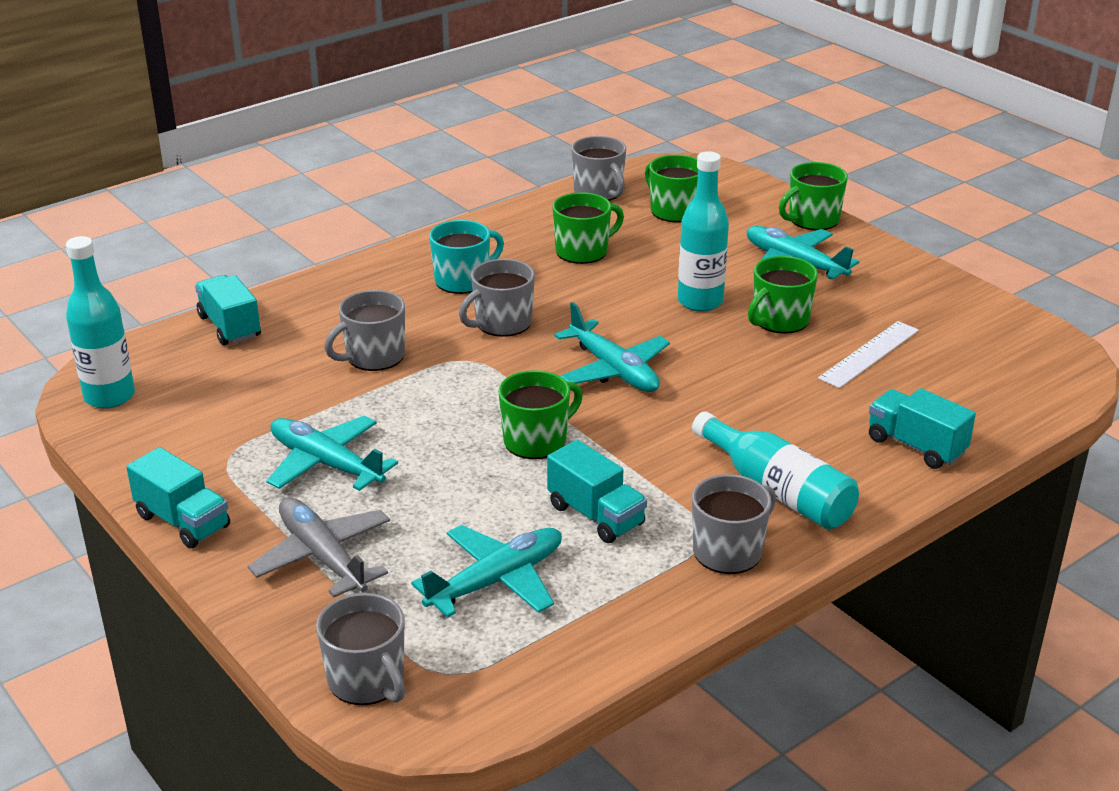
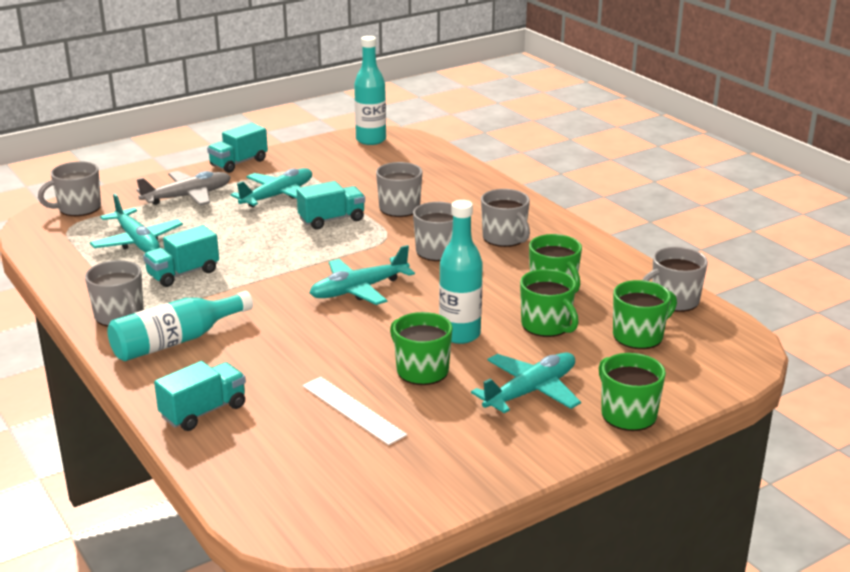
camera: 95 degrees right, 5 degrees down
(229, 327) = (446, 166): turquoise truck -> turquoise truck (332, 220)
(463, 280) = (504, 238): turquoise mug -> grey mug
(536, 440) = (276, 258): green mug -> green mug (546, 325)

